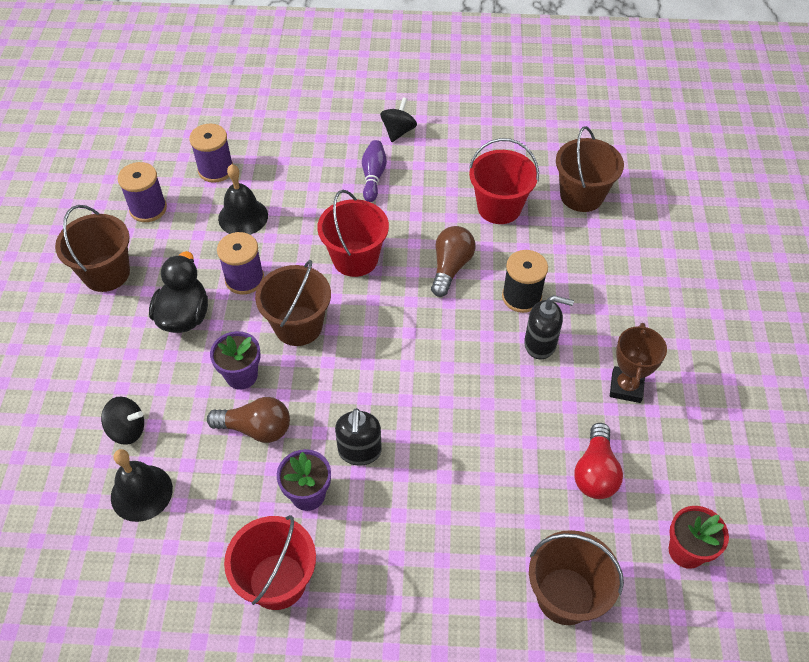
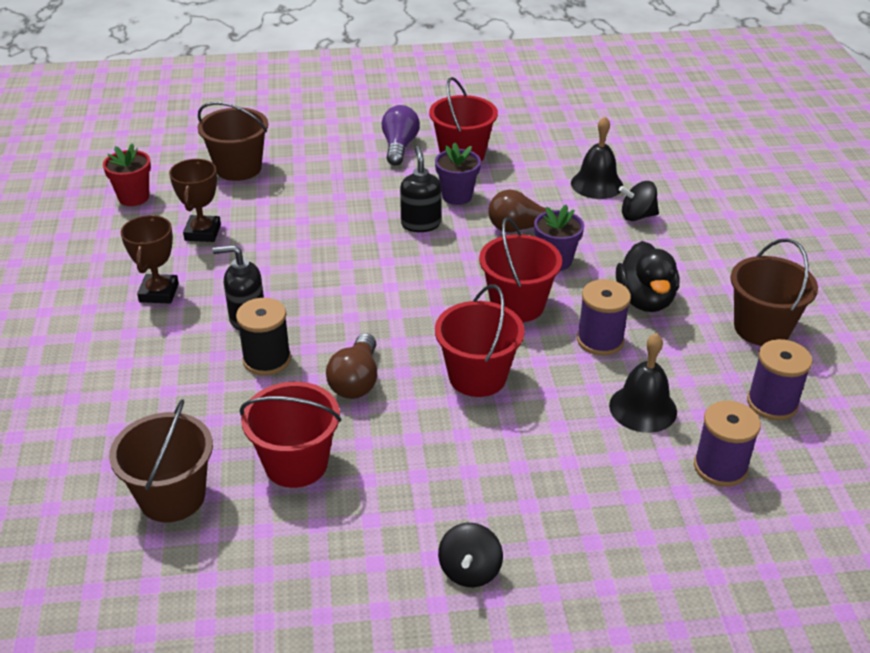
camera: 170 degrees right, 15 degrees down
(298, 326) = (517, 305): brown bucket -> red bucket
(354, 614) = (399, 147): none -> purple light bulb
(373, 176) = (487, 486): purple bowling pin -> none
(595, 472) = (203, 232): red light bulb -> brown trophy

